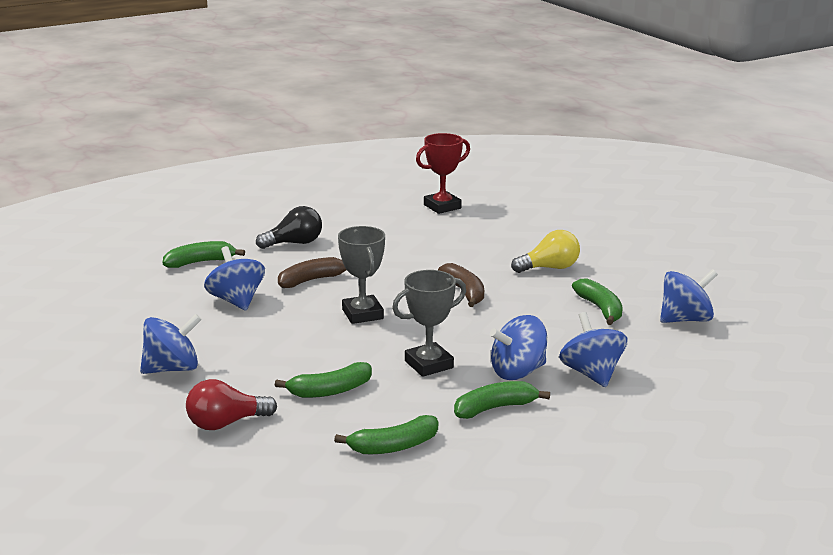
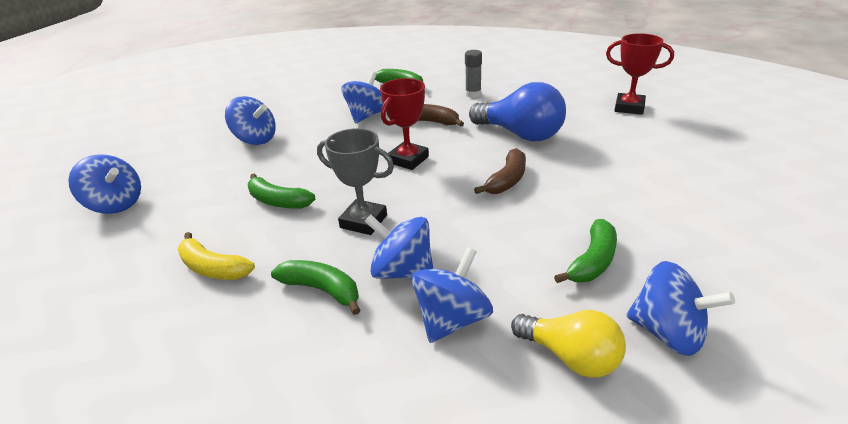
camera: 55 degrees right, 10 degrees up
(179, 477) = (116, 204): none -> blue spinning top
(226, 423) = (198, 187): red light bulb -> none
(294, 243) = (473, 94): black light bulb -> grey glue stick
(362, 314) = (408, 159): grey trophy -> red trophy
(394, 446) = (213, 268): green banana -> yellow banana
(406, 258) = (520, 134): none -> blue light bulb
(549, 268) = (621, 196): yellow light bulb -> yellow light bulb (570, 357)

